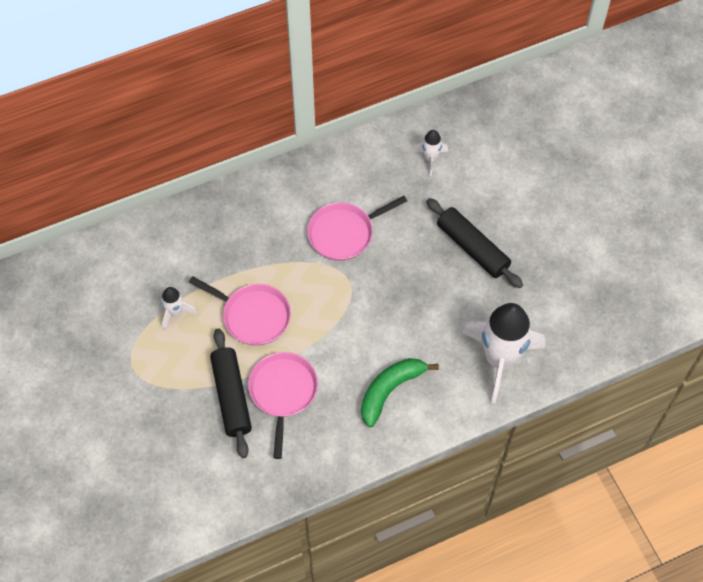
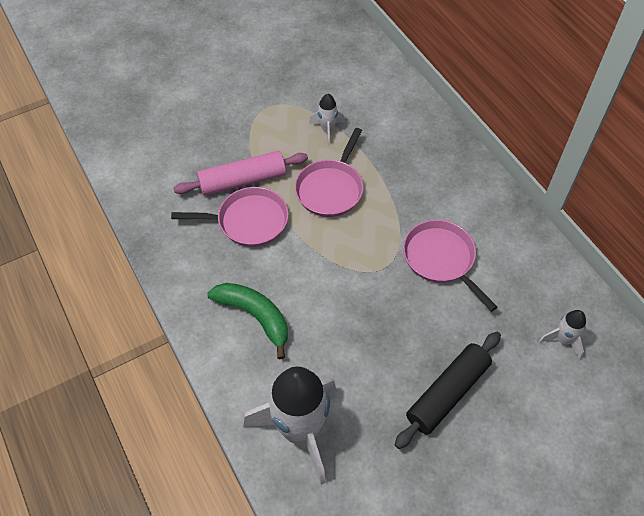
camera: 85 degrees right, 5 degrees down
(231, 396) = (242, 180): black rolling pin -> pink rolling pin

